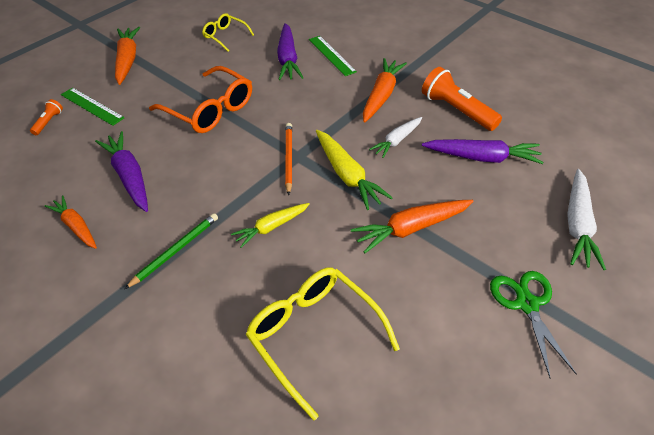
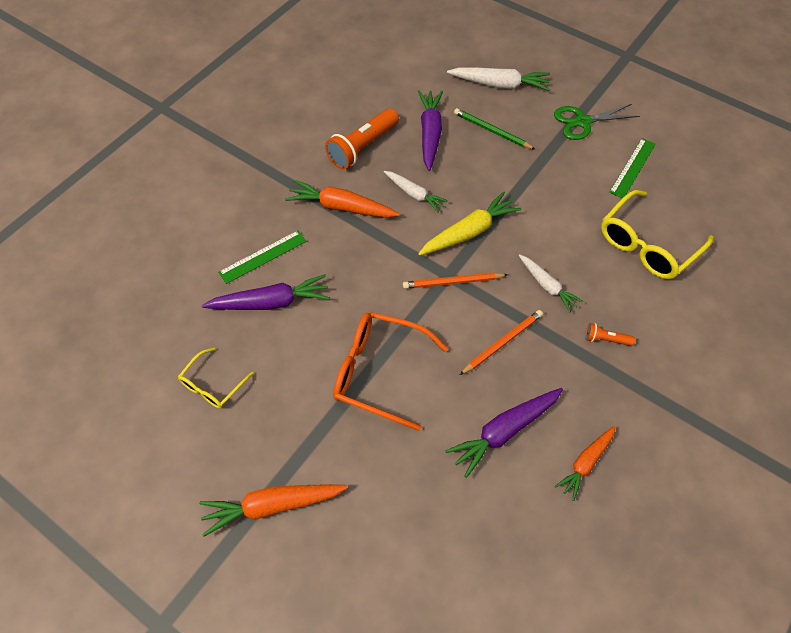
camera: 95 degrees left, 10 degrees up
(48, 122) = (421, 568): orange flashlight -> orange flashlight (605, 339)
(92, 106) = (383, 520): green ruler -> green ruler (633, 168)
(175, 250) = (593, 360): green pencil -> green pencil (492, 131)
(210, 110) = (379, 372): orange glasses -> orange glasses turned 105 degrees counterclockwise
(215, 185) = (502, 342): none -> orange pencil
(271, 227) = (547, 286): yellow carrot -> white carrot
(411, 228) = (526, 185): orange carrot -> none

